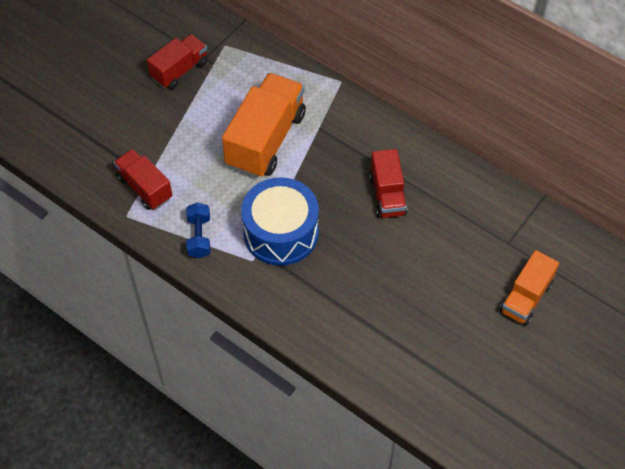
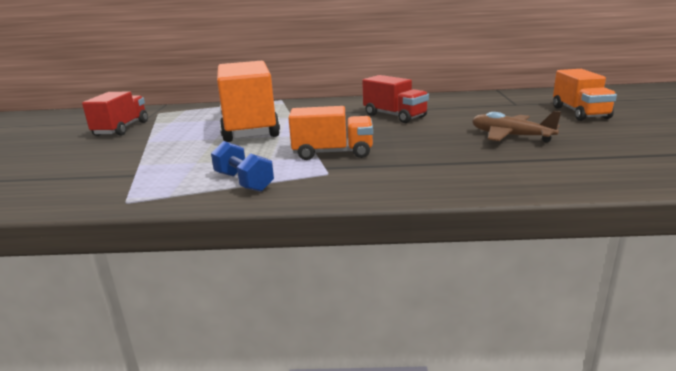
camera: 35 degrees left, 35 degrees down
(145, 188) = (136, 180): red truck -> none
(281, 233) = (333, 153): blue drum -> orange truck
(418, 295) = (510, 136): none -> brown plane

